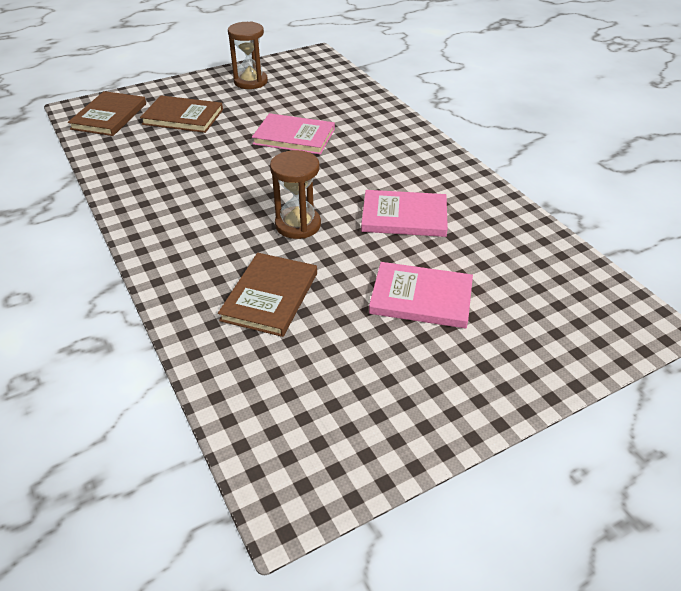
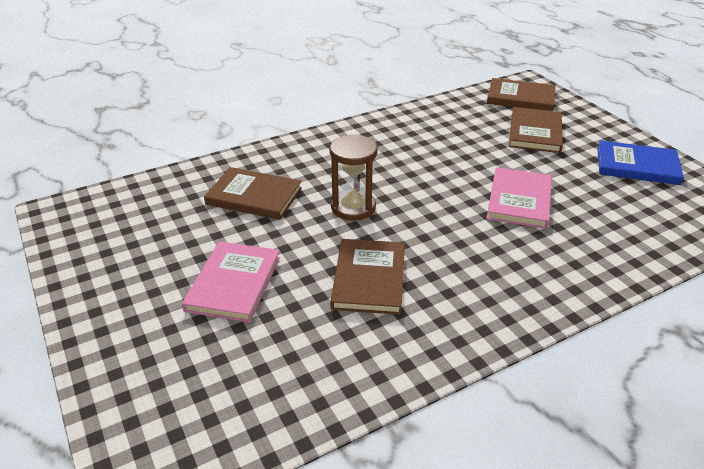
camera: 90 degrees right, 5 degrees down
(250, 82) = (637, 166): brown hourglass -> blue book
(404, 216) = (369, 278): pink book -> brown book

